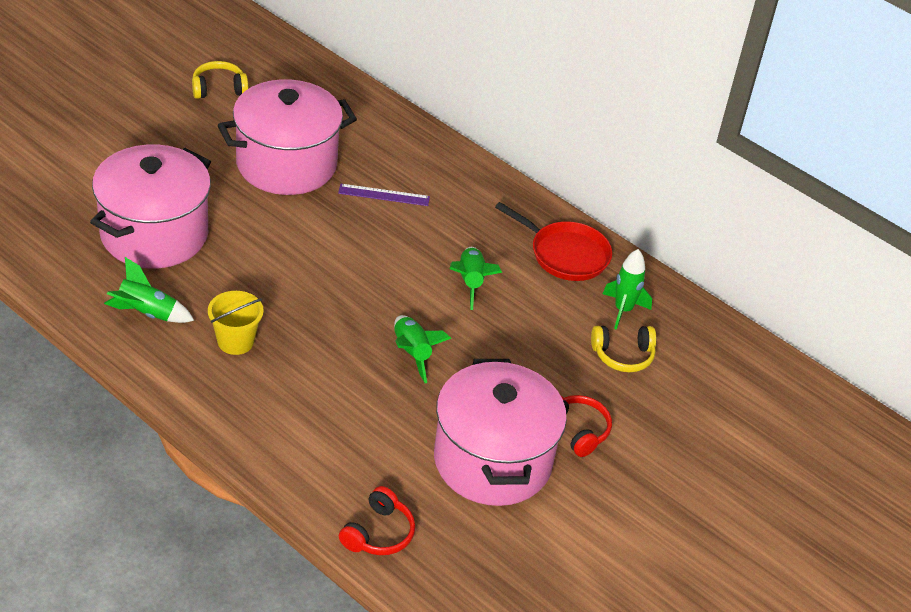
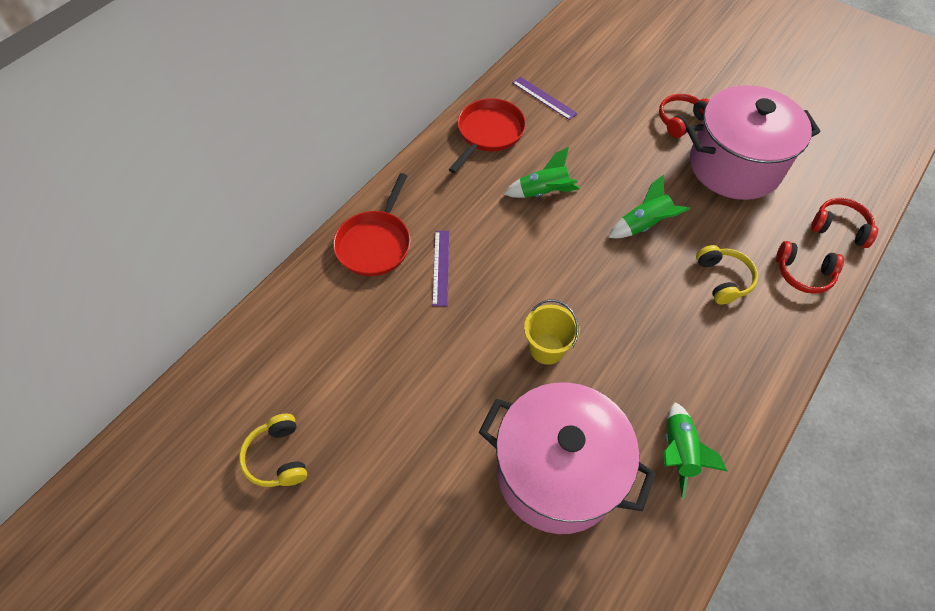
camera: 90 degrees left, 15 degrees up
(235, 341) = (684, 362): yellow bucket -> yellow bucket (547, 348)
(286, 164) = (409, 360): pink pot -> none
(319, 473) = (803, 274): none -> red headphones
(420, 156) = (375, 244): none -> red pan
(623, 310) = (544, 98): green rocket -> purple ruler
(623, 355) = (593, 97): yellow headphones -> yellow headphones (723, 279)

